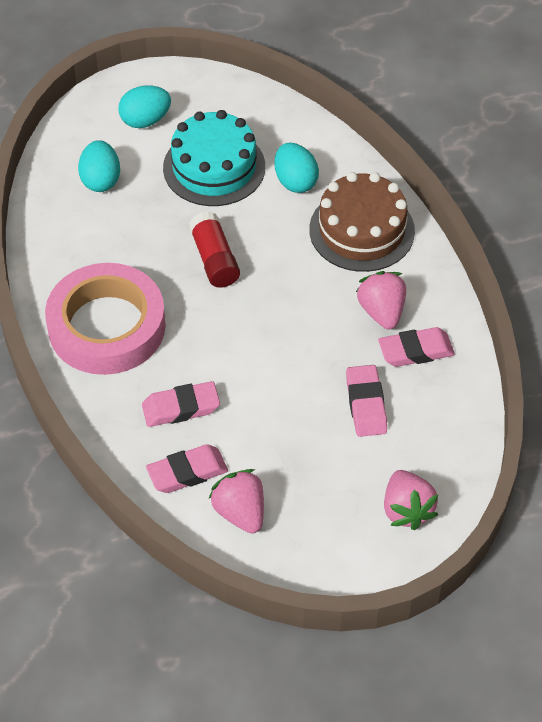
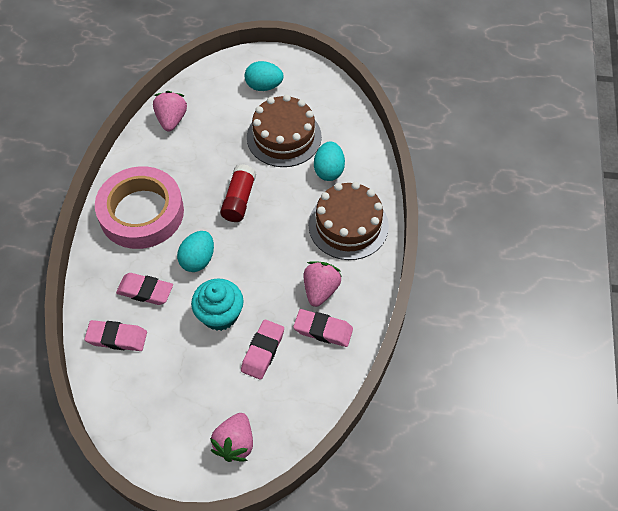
camera: 30 degrees right, 5 degrees up
(101, 180) = (208, 113): turquoise egg -> turquoise egg (198, 260)
(214, 167) = (284, 137): turquoise cake -> brown cake
(240, 512) = (129, 384): pink strawberry -> pink strawberry (171, 120)
(288, 391) = (220, 315): none -> turquoise cupcake

